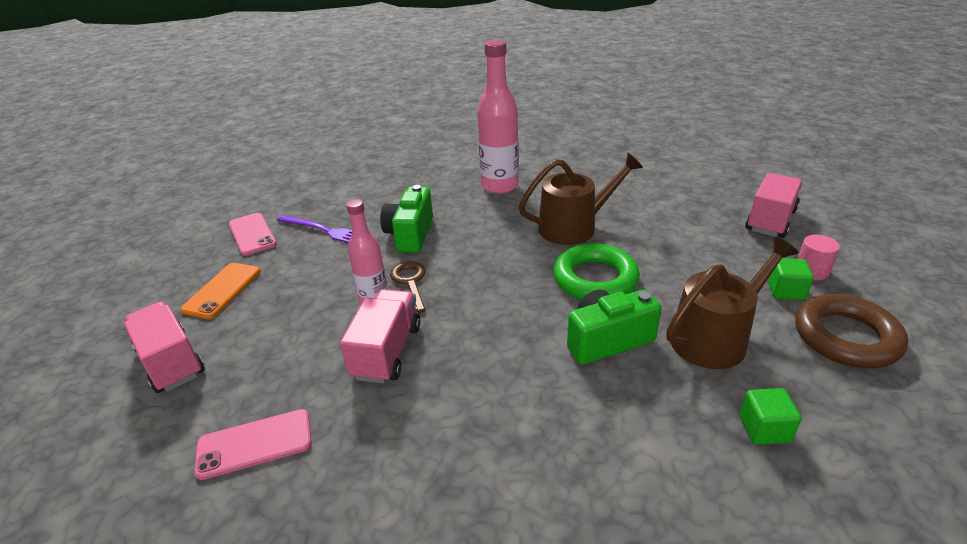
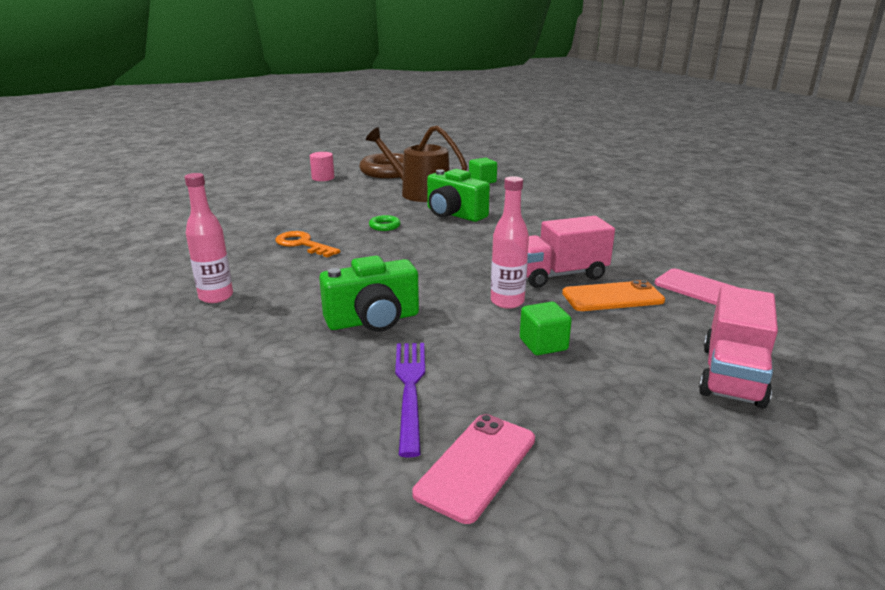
camera: 120 degrees left, 10 degrees down
(222, 290) = (613, 410): orange phone -> orange phone (612, 297)
(410, 283) = (464, 292): brown key -> none
(499, 186) = (216, 297): pink bottle -> pink bottle, size x0.61
(574, 227) = (302, 244): brown watering can -> orange key
(595, 279) = (384, 226): green ring -> green ring, size x0.42
(770, 220) = (255, 188): pink truck -> none
(785, 291) = (352, 182): green cube -> green cube (543, 344)

